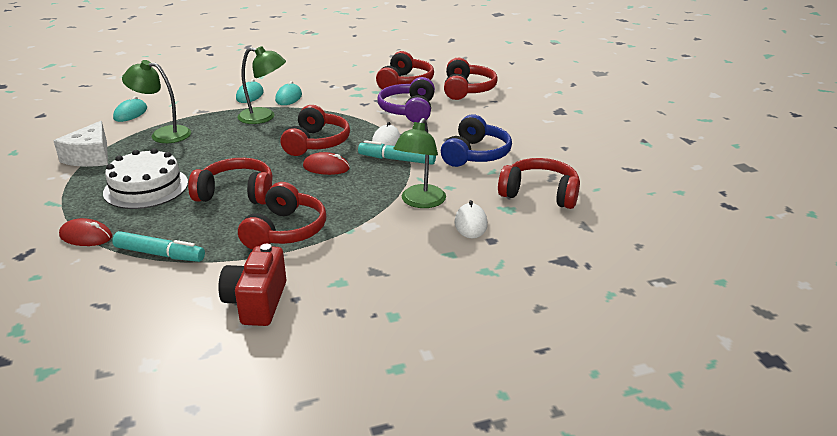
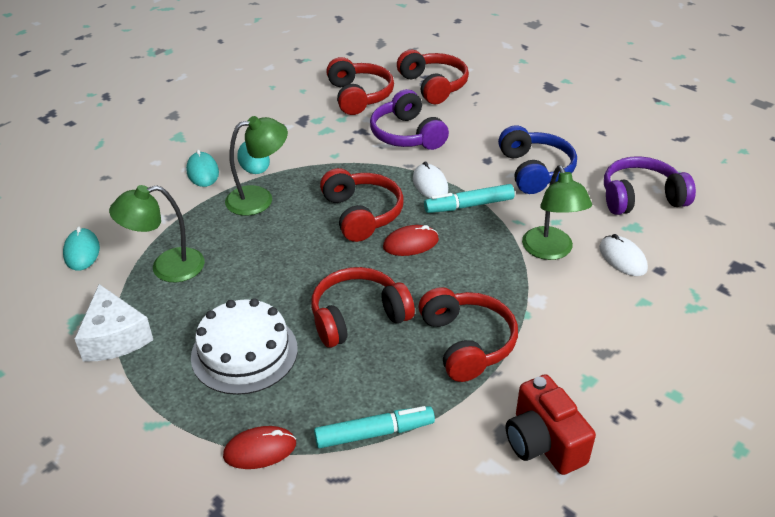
camera: 30 degrees left, 10 degrees up
(540, 194) = (641, 198): red headphones -> purple headphones

